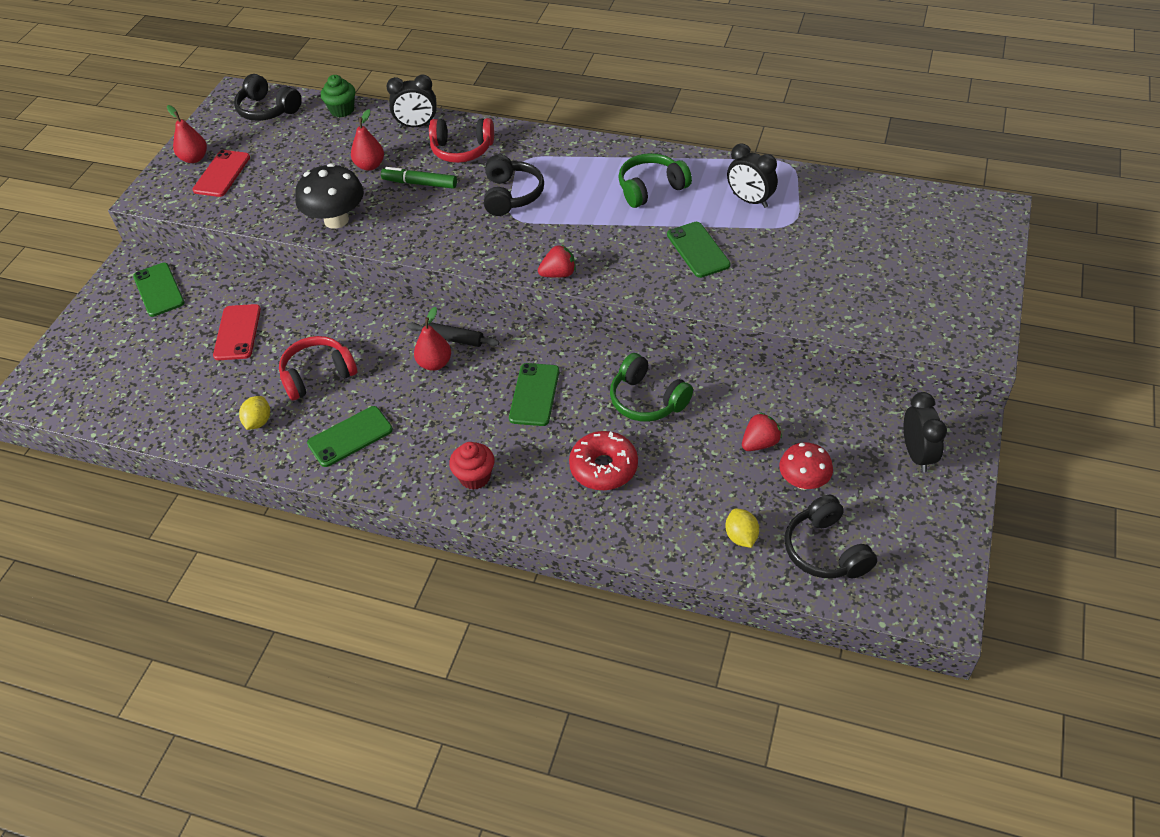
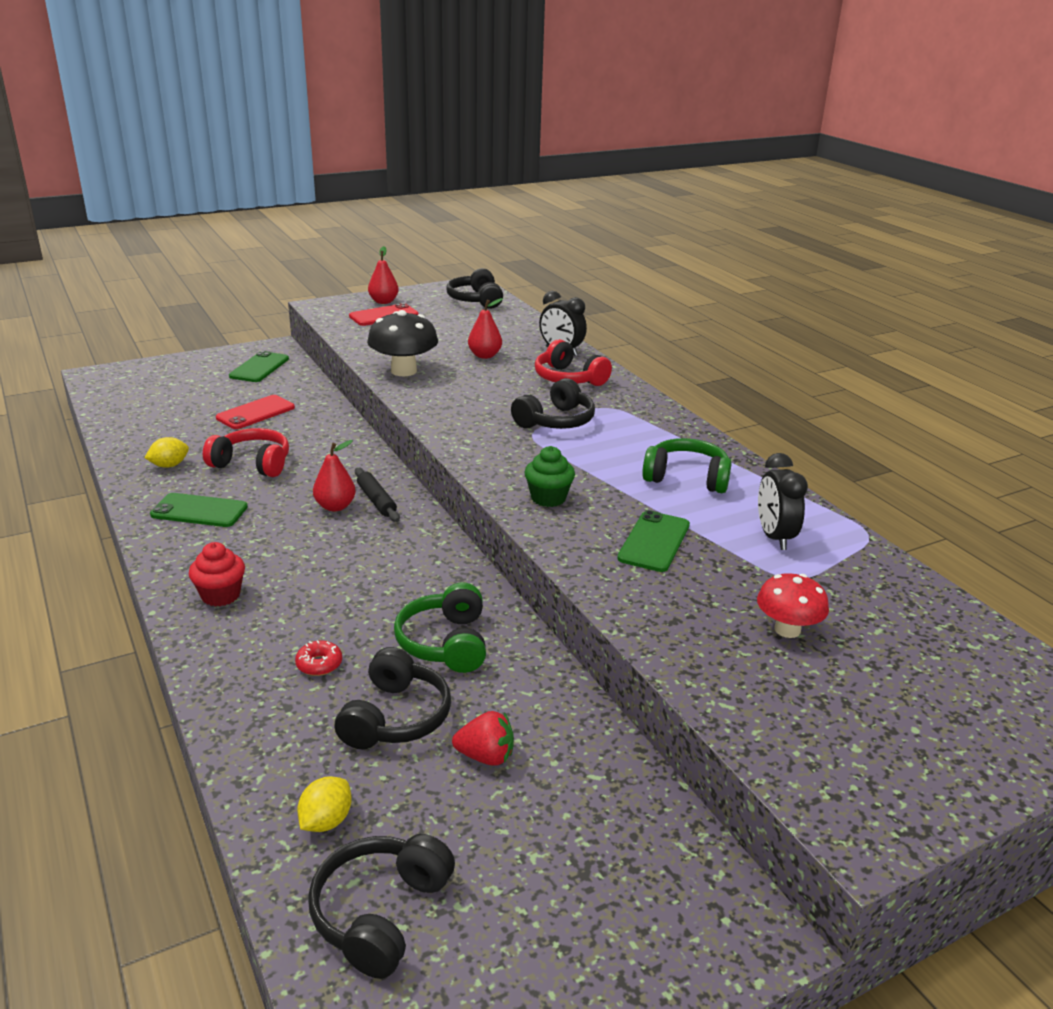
camera: 40 degrees right, 20 degrees down
(342, 110) = (524, 321): green cupcake -> green cupcake (548, 498)
(420, 183) = (500, 381): green marker -> none
(534, 394) = (365, 574): green phone -> none
(558, 274) = (498, 486): red strawberry -> none
(603, 467) = (319, 664): red donut -> red donut, size x0.51
(689, 461) = (395, 717): none -> black headphones
(803, 481) = (470, 827): red mushroom -> red mushroom (787, 629)
(917, 454) = (642, 912): black clock -> none

